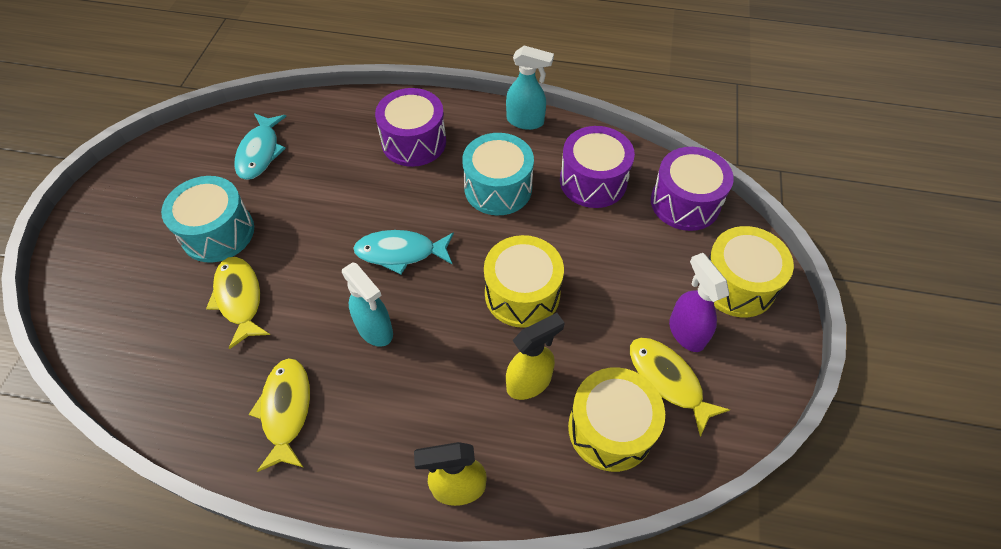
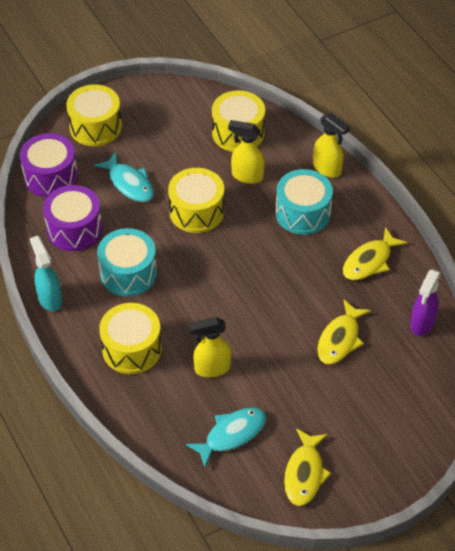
camera: 130 degrees left, 5 degrees down
(218, 232) = (314, 395): turquoise drum -> turquoise drum (303, 213)
(332, 180) = (211, 368): none -> yellow spray bottle
(375, 330) = (288, 259): turquoise spray bottle -> none
(400, 252) = (228, 286): turquoise fish -> turquoise fish (129, 183)
(414, 142) = (132, 349): purple drum -> yellow drum
(667, 381) = (188, 125): yellow fish -> yellow fish (304, 473)
(686, 332) = (150, 132): purple spray bottle -> purple spray bottle (422, 323)

